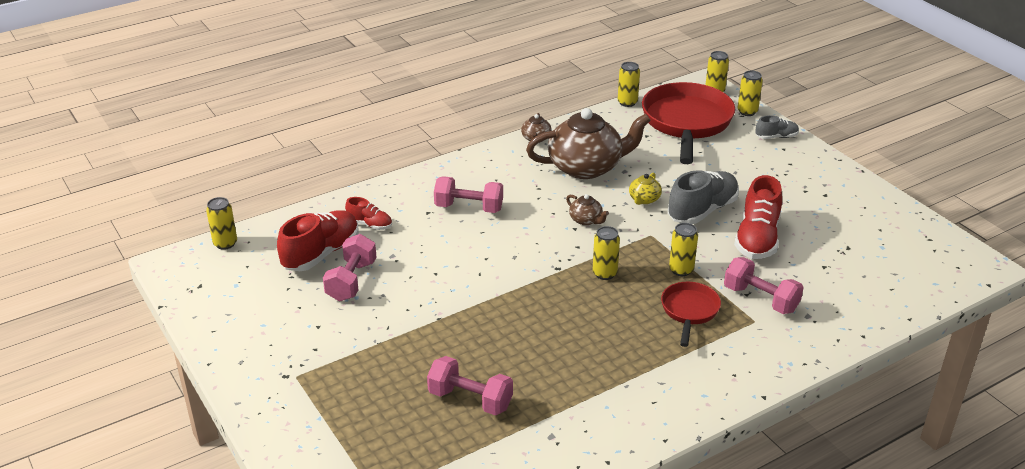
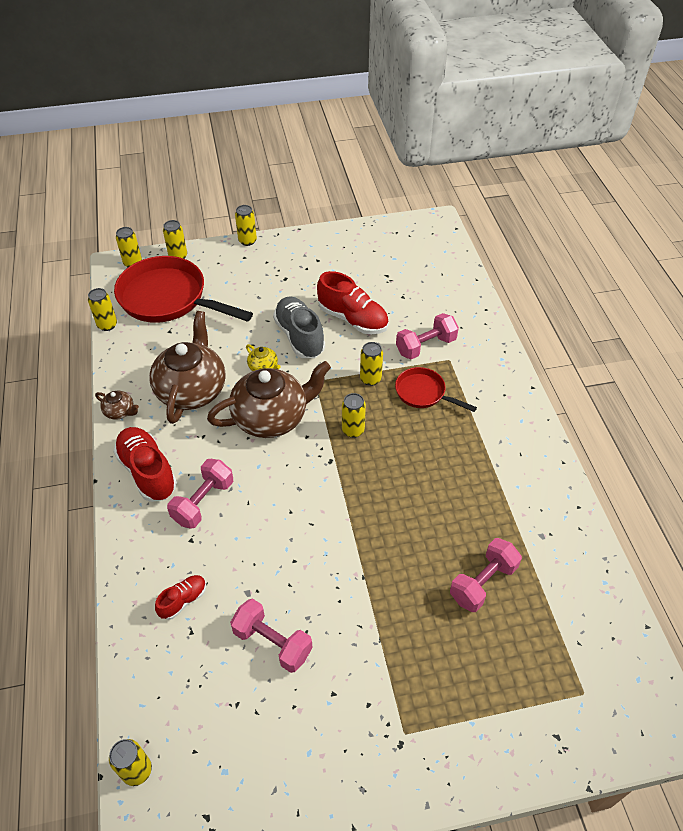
camera: 70 degrees left, 15 degrees up
(321, 254) = (211, 663): red shoe -> red shoe (147, 472)
(586, 220) = (272, 417): brown teapot -> brown teapot, size x2.35
(776, 137) = (225, 254): grey shoe -> none
(809, 144) = (247, 241): none -> yellow can

